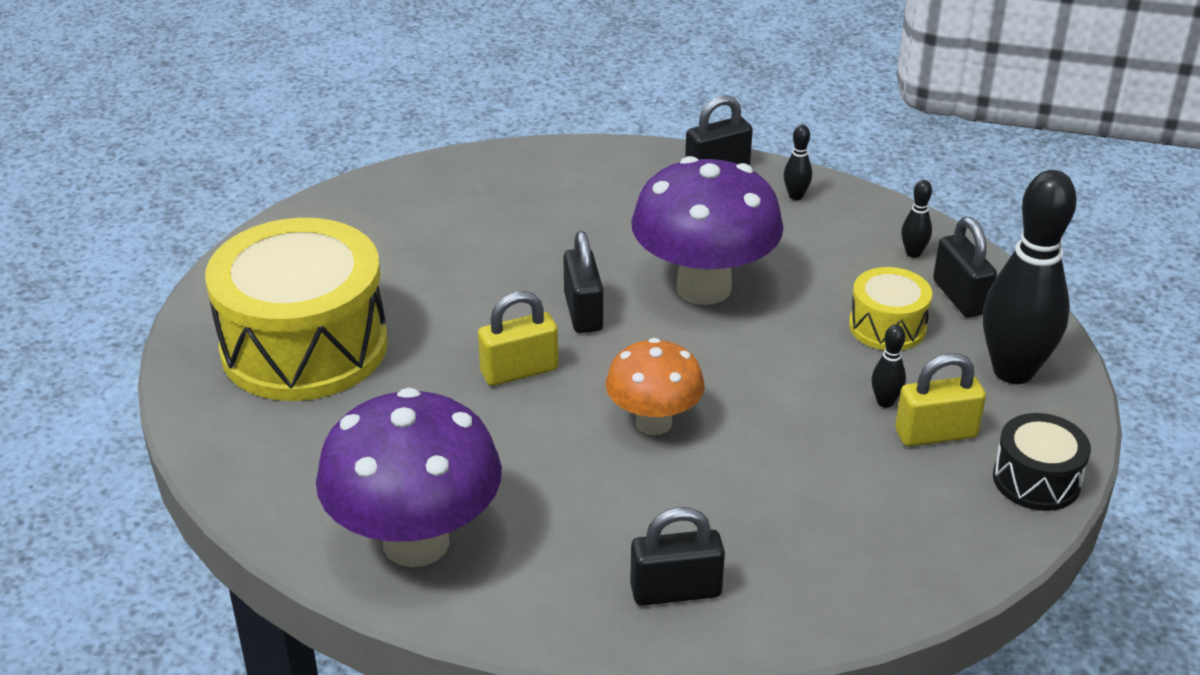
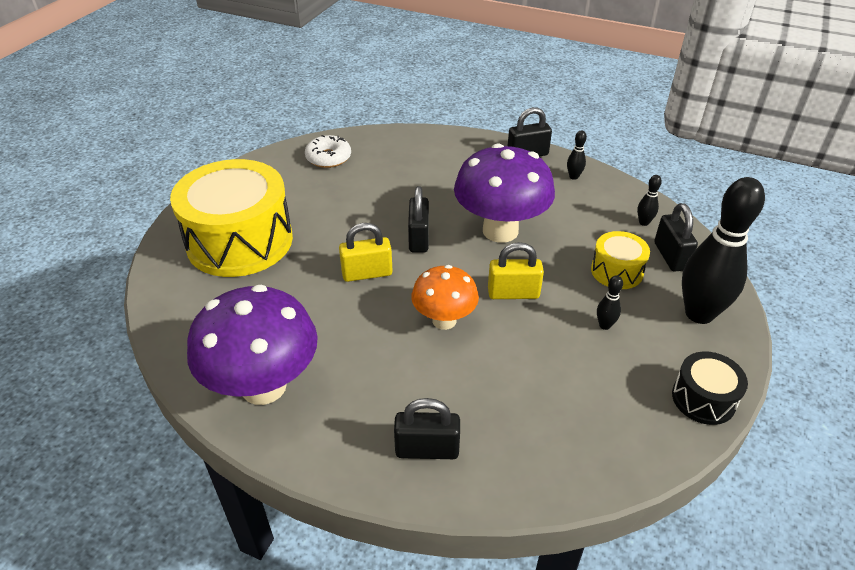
camera: 10 degrees right, 5 degrees up
(402, 204) = (328, 158): none -> white donut
(936, 434) = (636, 353): yellow padlock -> yellow padlock (513, 293)

